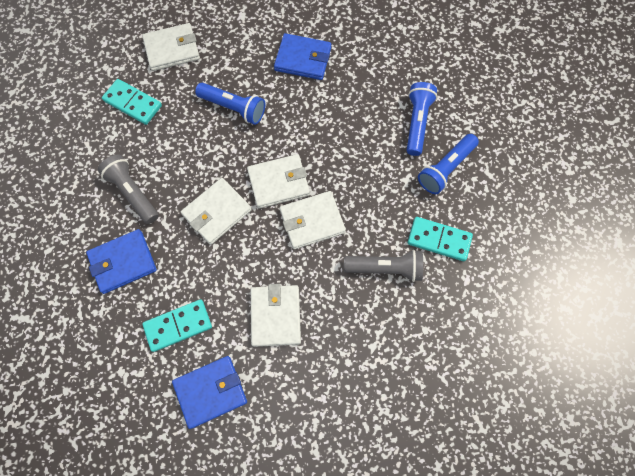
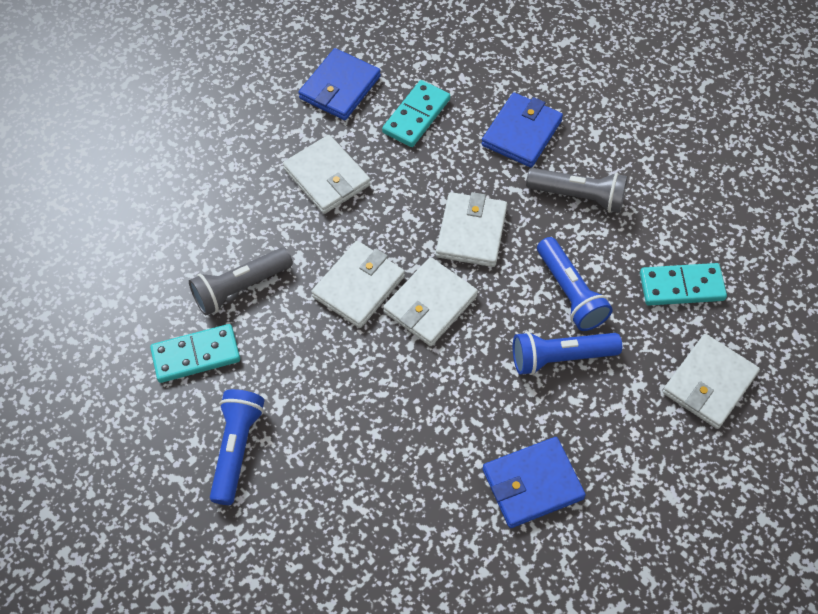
camera: 145 degrees right, 10 degrees down
(417, 123) = (312, 490): blue flashlight -> blue flashlight (570, 293)

